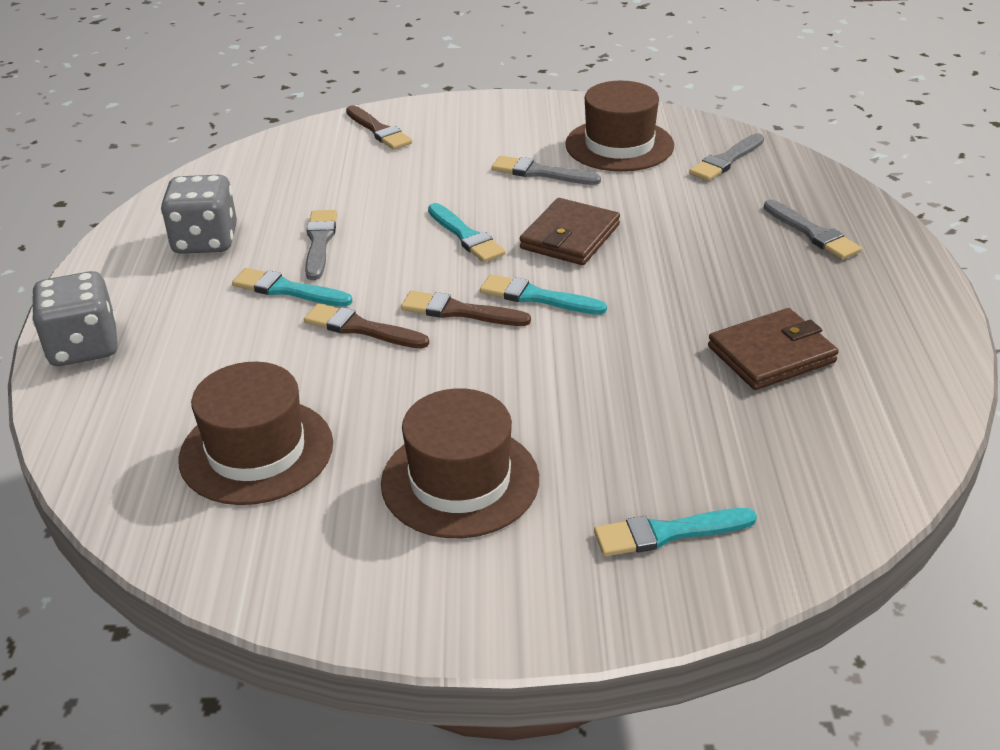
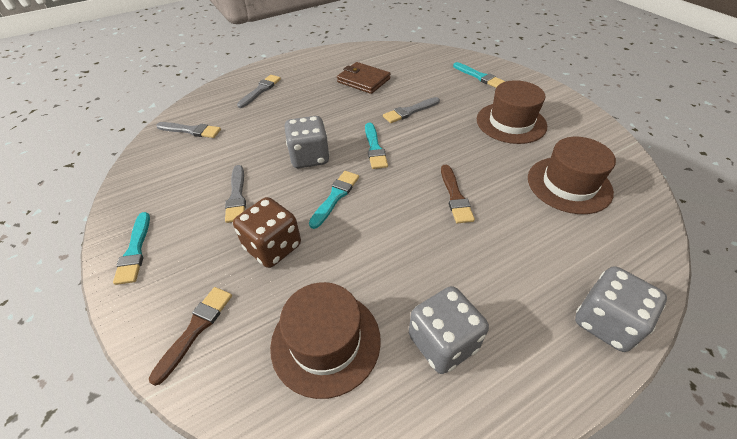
camera: 120 degrees left, 10 degrees up
(287, 290) = (453, 249): turquoise brush -> turquoise brush (135, 251)
(319, 242) = (391, 265): grey brush -> grey brush (410, 111)
(431, 180) = (273, 247): none -> brown dice
(459, 311) = (409, 168): brown brush -> none
(570, 237) = (309, 157): brown wallet -> grey dice
(619, 145) = (183, 175): brown hat -> brown hat (325, 341)

